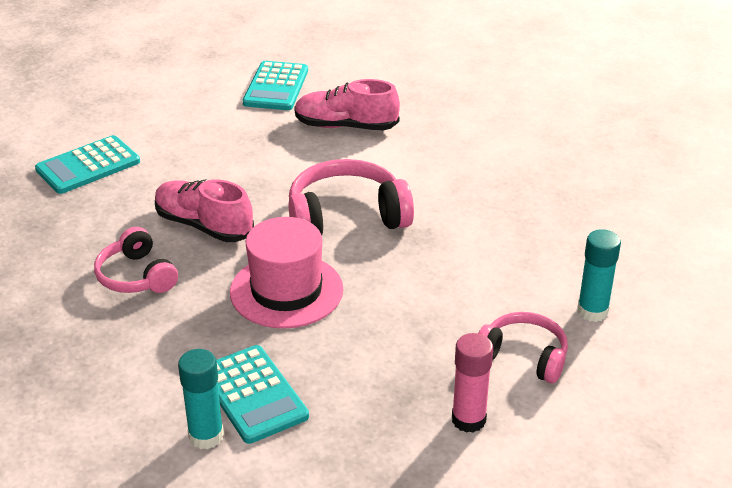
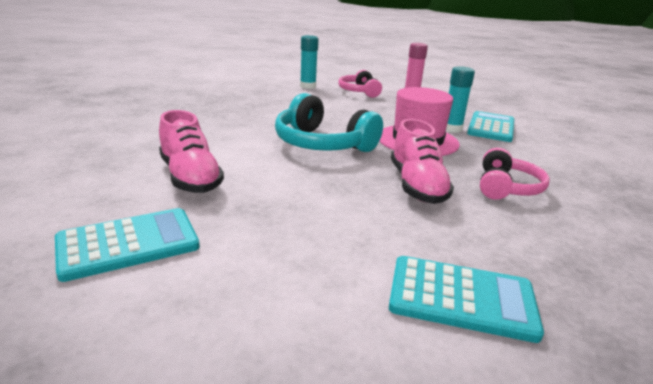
camera: 130 degrees left, 10 degrees down
(206, 436) = (530, 129): turquoise glue stick -> turquoise glue stick (452, 129)
(346, 217) = (322, 144): pink headphones -> turquoise headphones

